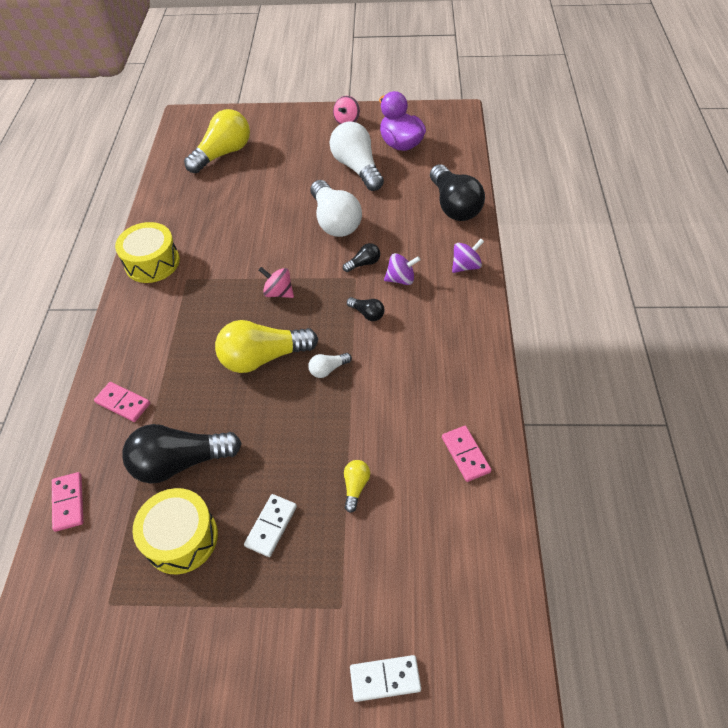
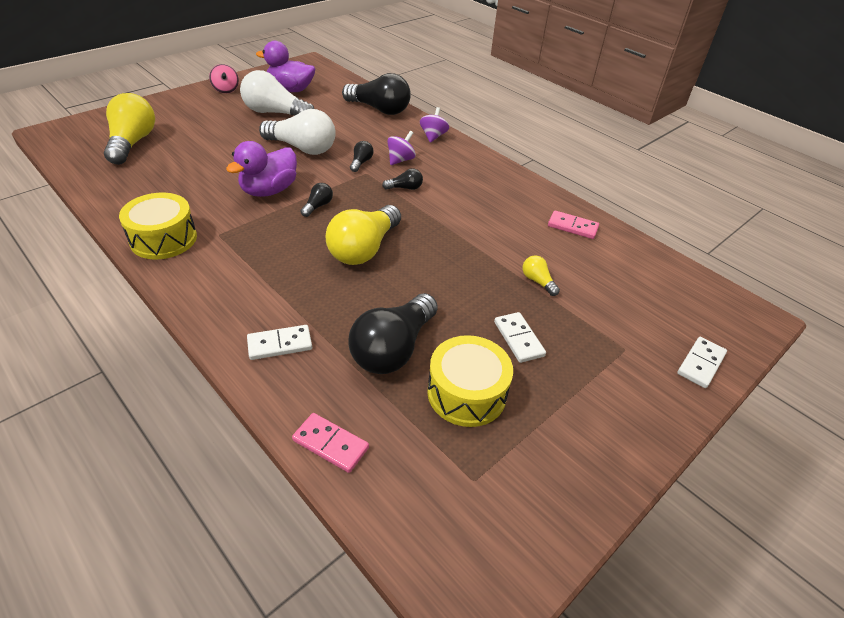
camera: 50 degrees left, 10 degrees down
(123, 403) = (280, 344): pink domino -> white domino
(262, 255) = (269, 190): none -> purple duck
(278, 292) = (318, 206): pink spinning top -> black light bulb
(328, 369) = (423, 231): white light bulb -> none

